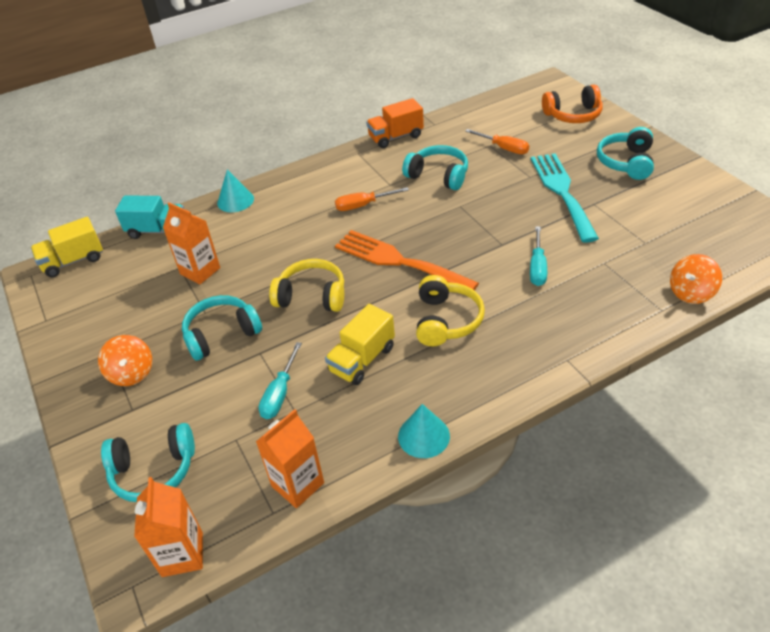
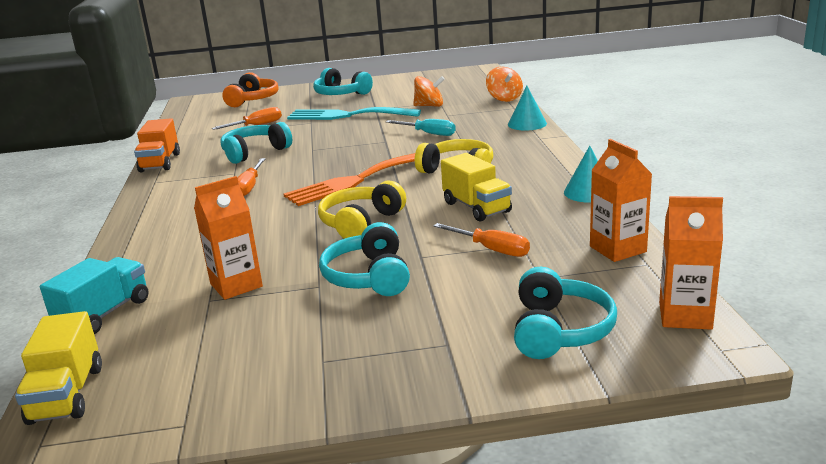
camera: 70 degrees left, 20 degrees down
(131, 373) = (380, 342): orange spinning top -> orange spinning top (429, 106)
(235, 200) = (127, 255): turquoise cone -> turquoise cone (527, 124)
(280, 394) = (491, 249): turquoise screwdriver -> orange screwdriver

